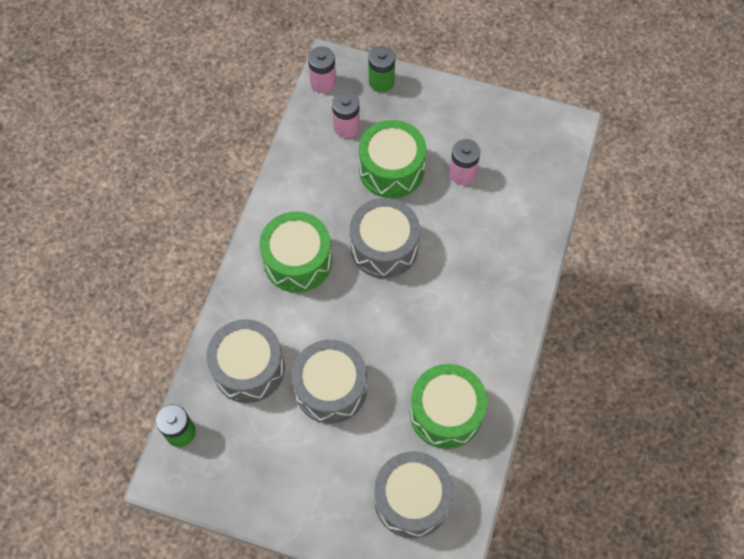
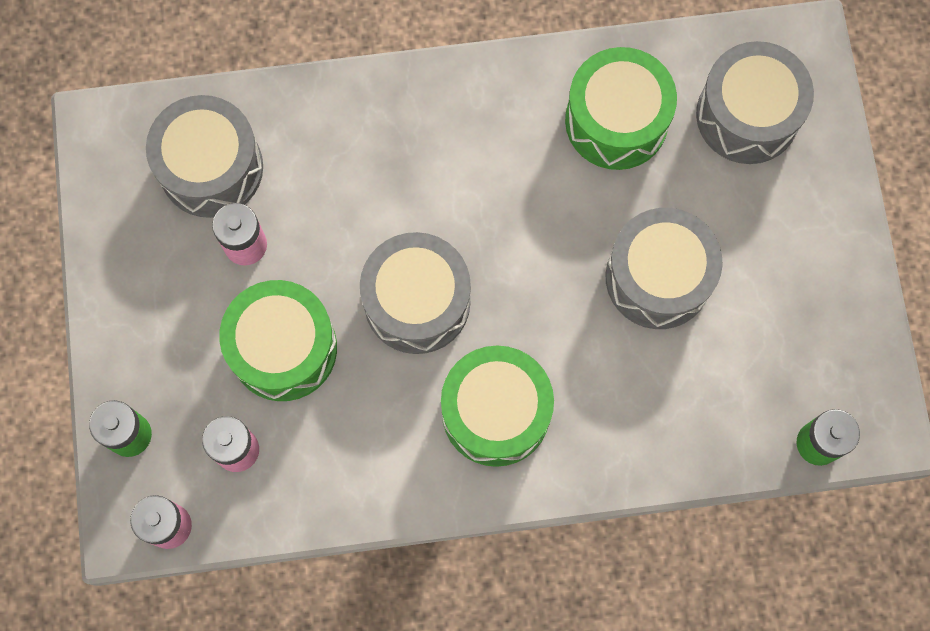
camera: 115 degrees left, 10 degrees up
(249, 368) = (686, 399): grey drum -> grey drum (211, 168)

